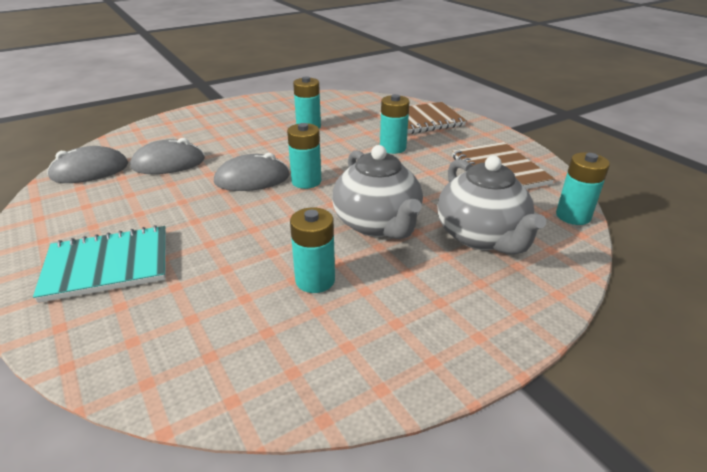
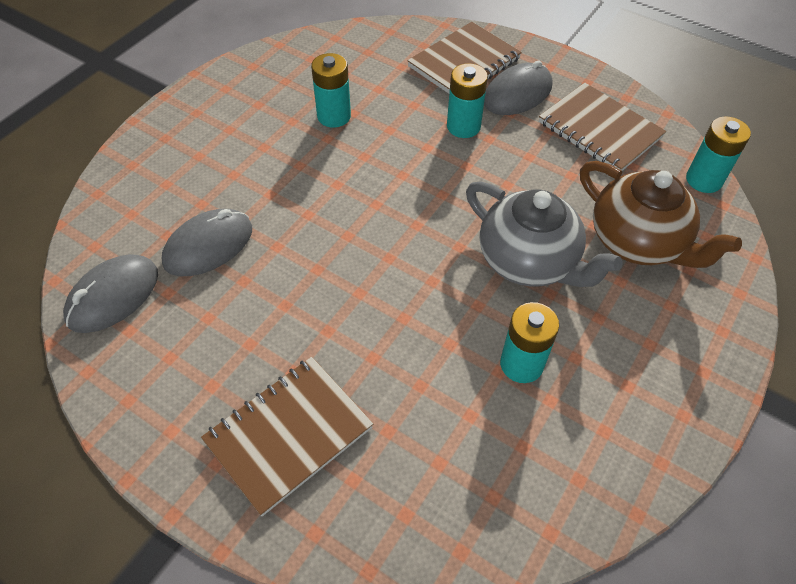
camera: 25 degrees left, 20 degrees up
(108, 265) = (288, 434): turquoise notebook -> brown notebook
(252, 179) = (339, 237): grey mouse -> grey mouse (517, 94)
(306, 181) = (405, 220): turquoise battery -> none
(481, 236) = (638, 242): grey teapot -> brown teapot

